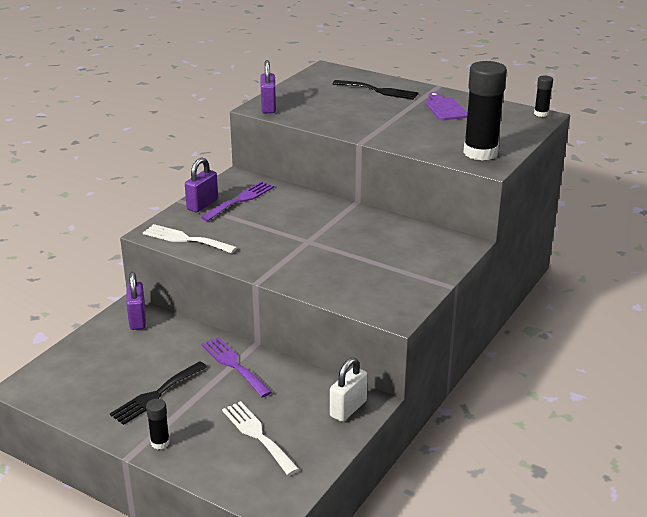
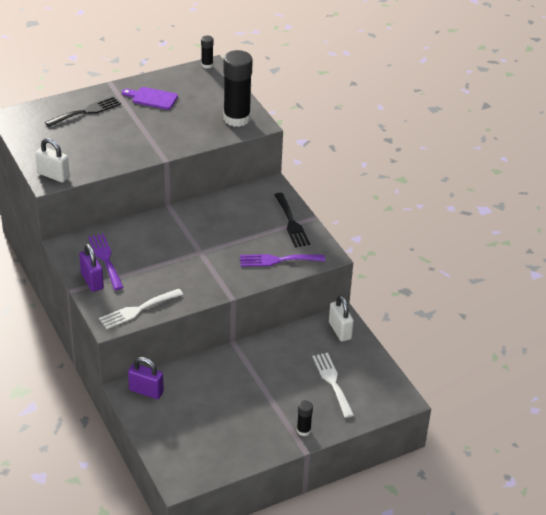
camera: 60 degrees left, 10 degrees up
(156, 395) = (250, 414): black fork -> black fork (291, 223)
(234, 365) = (249, 363): purple fork -> purple fork (277, 260)
(257, 435) = (332, 382): white fork -> white fork turned 75 degrees clockwise
(268, 107) = (53, 175): purple padlock -> white padlock

